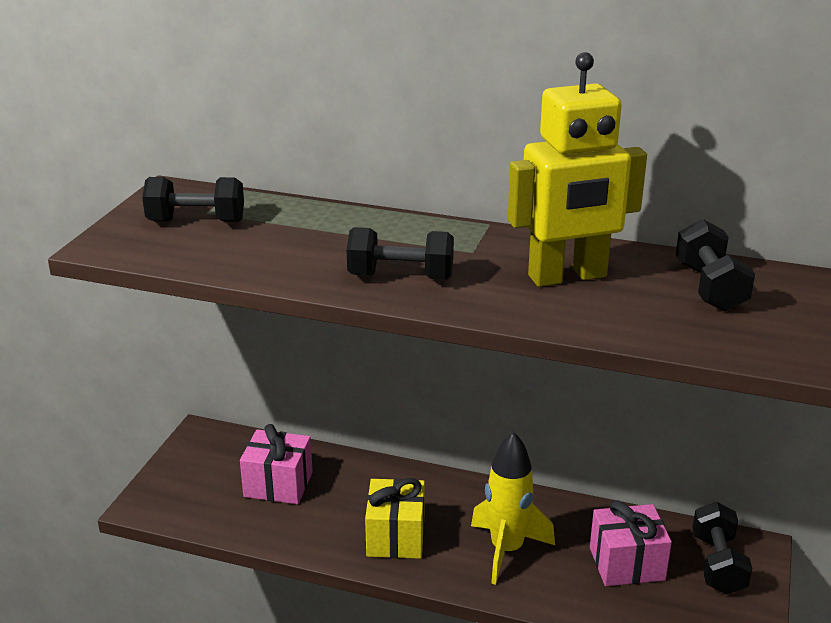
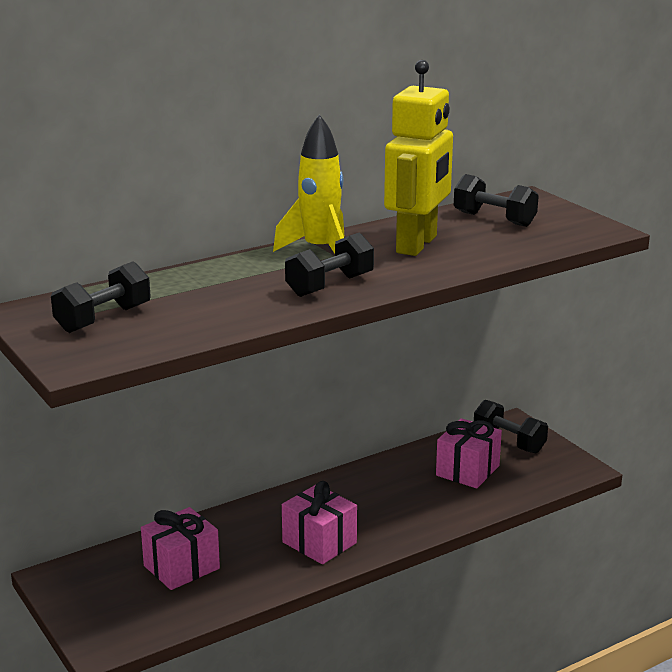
camera: 50 degrees left, 5 degrees down
(396, 537) = (319, 542): yellow gift -> pink gift
(506, 550) = (395, 506): yellow rocket -> yellow rocket (320, 250)

